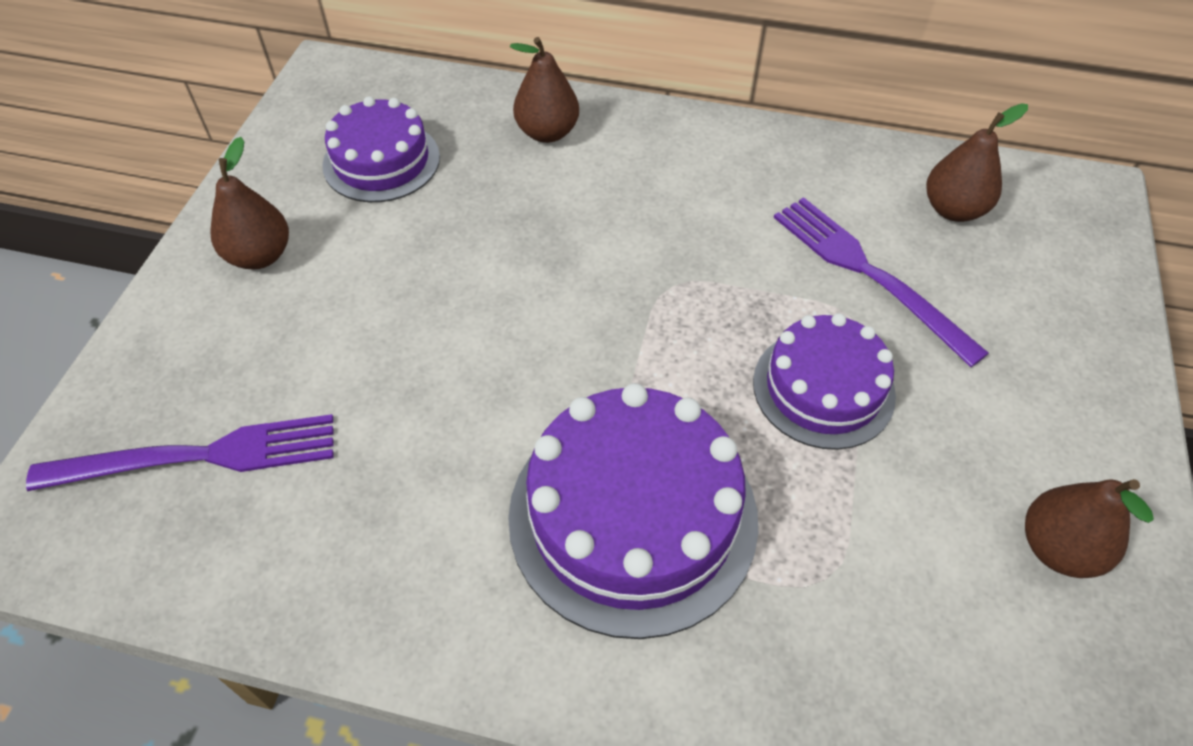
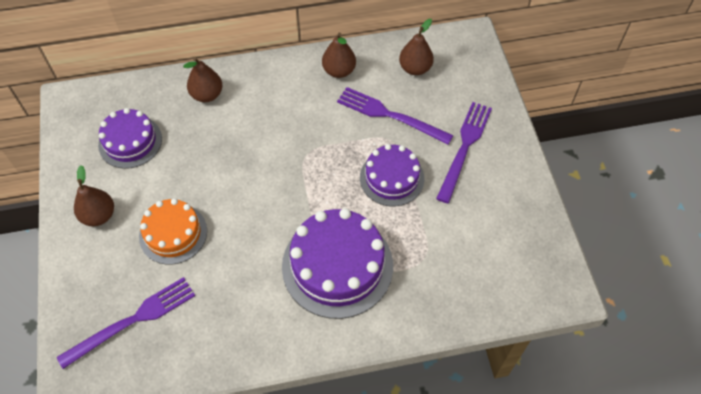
camera: 25 degrees left, 5 degrees up
(361, 332) = (173, 233): none -> orange cake
(1004, 387) = (464, 148): none -> purple fork
(1057, 548) = (505, 209): brown pear -> brown pear (339, 71)

